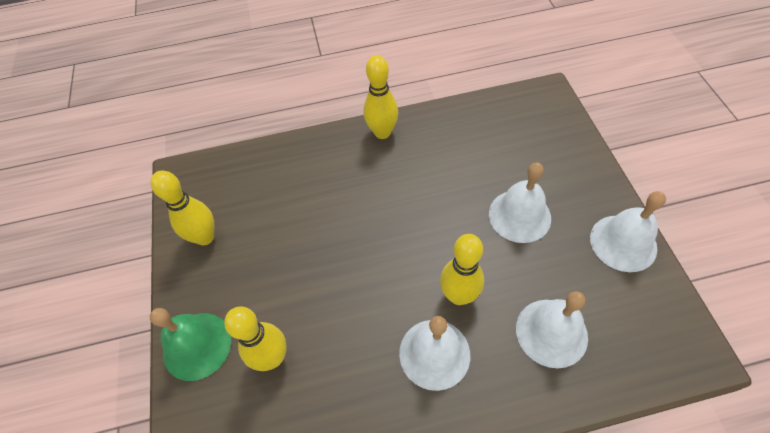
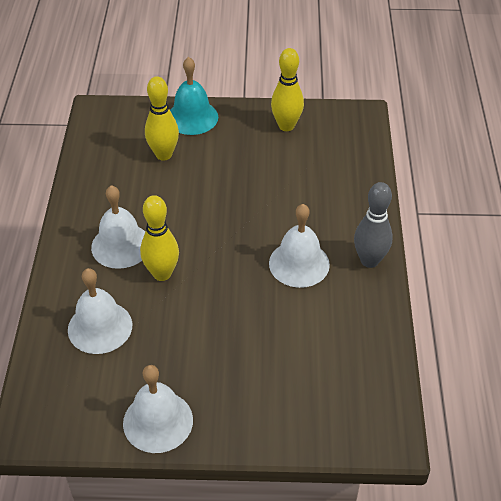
camera: 100 degrees right, 10 degrees down
(197, 345) = (192, 117): green bell -> turquoise bell
(382, 132) = (369, 260): yellow bowling pin -> grey bowling pin
(519, 215) = (224, 344): white bell -> white bell (299, 263)

